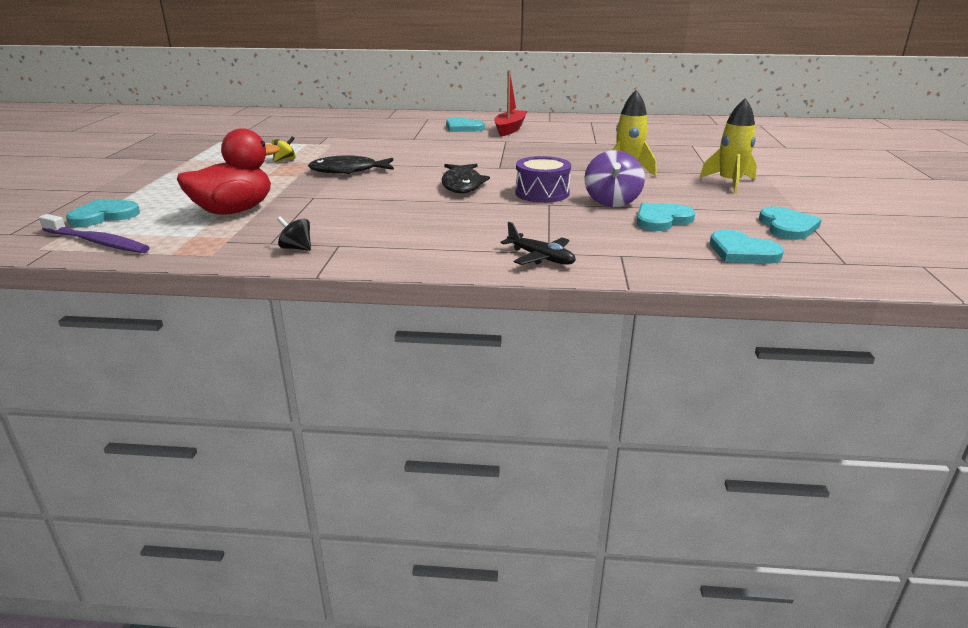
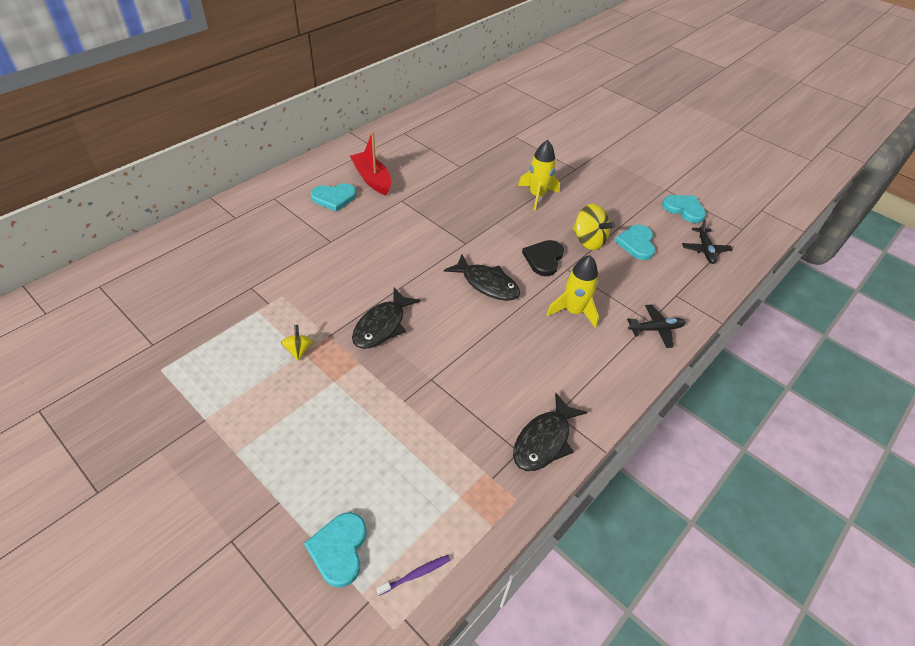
camera: 55 degrees left, 20 degrees up
(97, 242) = (415, 574): purple toothbrush -> purple toothbrush, size x0.53
(234, 211) = (419, 445): red duck -> none
(296, 248) = (544, 440): black spinning top -> black fish
(542, 193) = (543, 259): purple drum -> black heart
(612, 201) = (588, 241): purple spinning top -> yellow spinning top
(729, 183) = (600, 176): yellow rocket -> yellow rocket (573, 311)
(742, 252) = (705, 250): turquoise heart -> black plane

